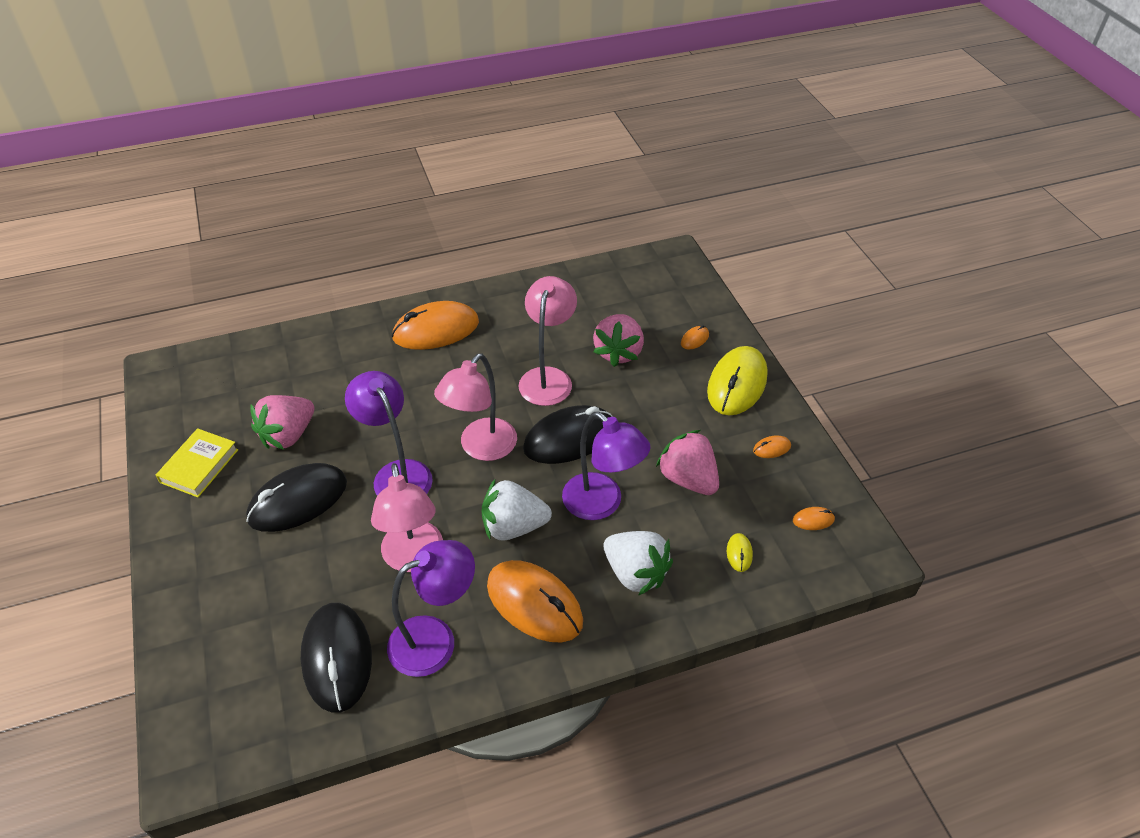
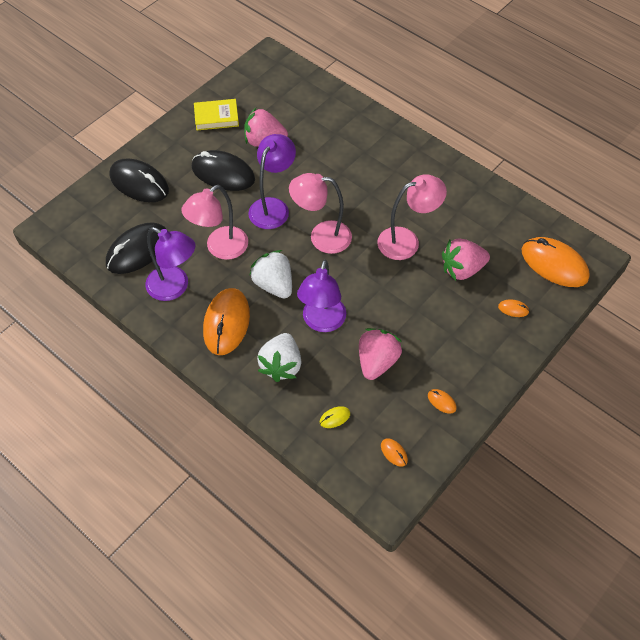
camera: 60 degrees right, 10 degrees up
(436, 330) = (401, 160): orange mouse -> orange mouse (554, 264)
(569, 438) = (363, 279): black mouse -> black mouse (139, 183)
(737, 384) = (488, 355): yellow mouse -> none

